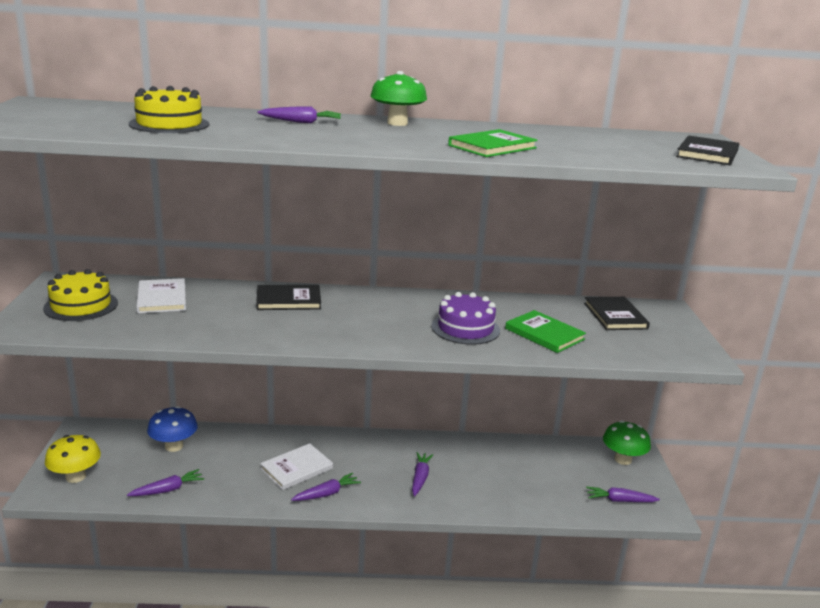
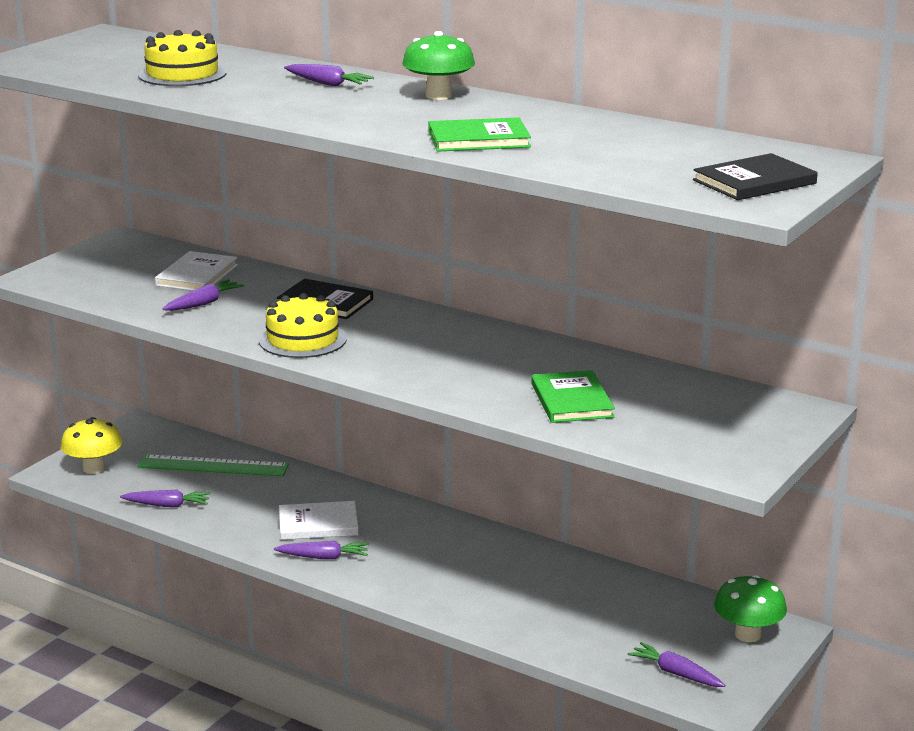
camera: 35 degrees right, 0 degrees up
(81, 305) = (113, 267): yellow cake -> yellow cake (302, 339)
(174, 446) = (213, 466): blue mushroom -> green ruler
(420, 478) = (448, 574): purple carrot -> purple carrot (203, 303)
(465, 328) = (483, 373): purple cake -> none
(615, 316) = (708, 402): black book -> none

